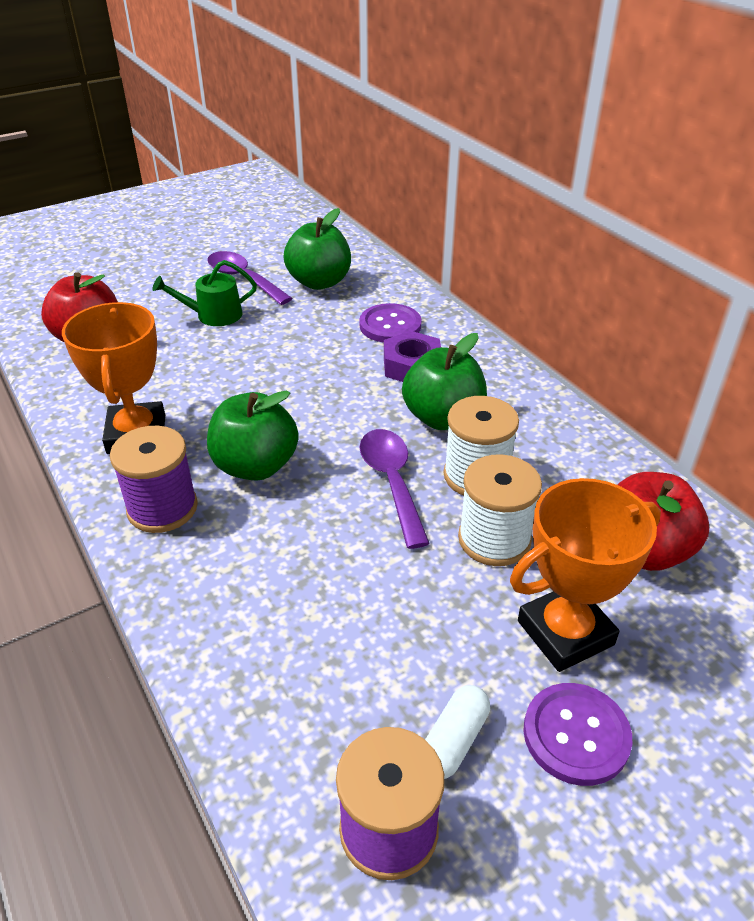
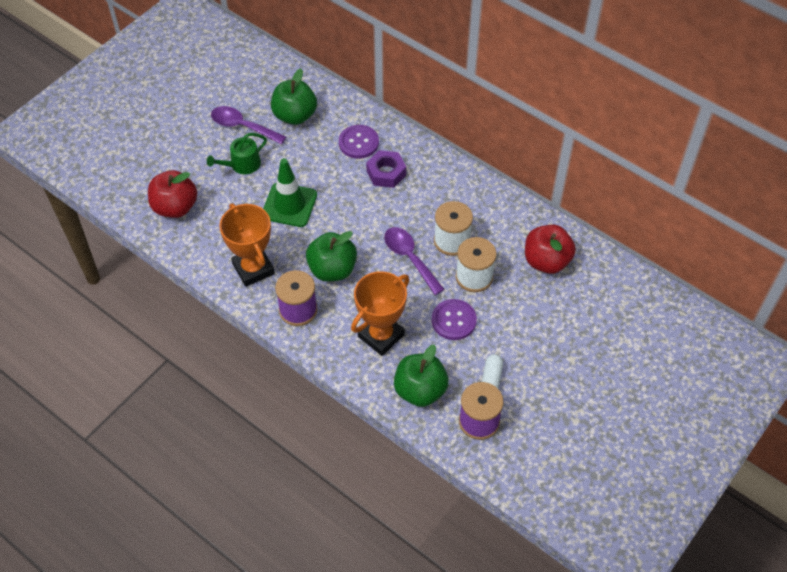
camera: 20 degrees left, 15 degrees up
(246, 371) = (289, 205): none -> green traffic cone
(443, 418) = (419, 207): green apple -> green apple (420, 390)
(565, 633) = (522, 316): orange trophy -> orange trophy (381, 336)
(576, 735) = (540, 361): purple button -> purple button (453, 320)

